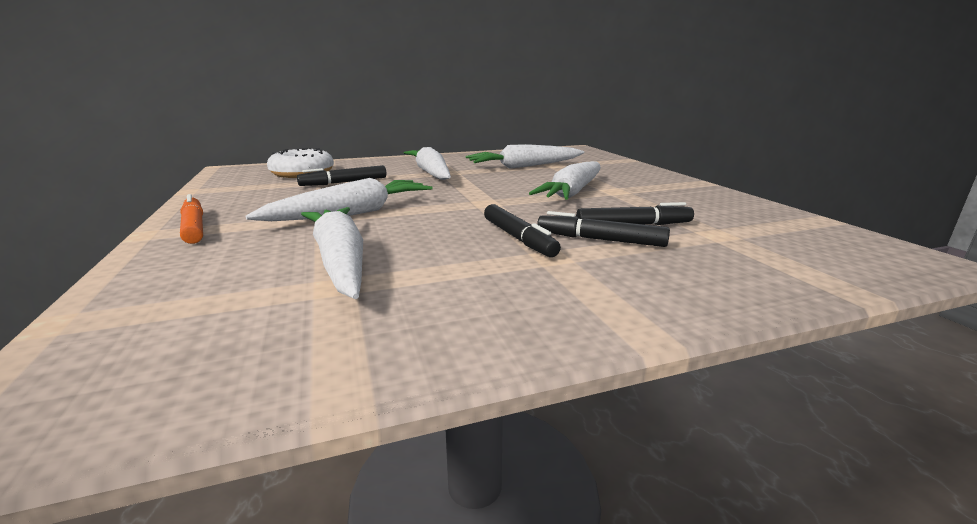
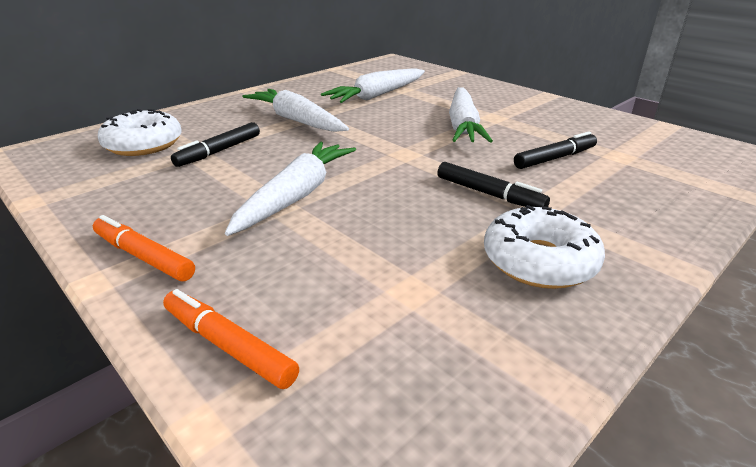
camera: 25 degrees left, 10 degrees up
(149, 285) = (228, 345): none -> orange marker
(340, 261) = (376, 260): white carrot -> none
(485, 292) = (539, 261): none -> white donut
(600, 240) = (551, 181): black marker -> none

